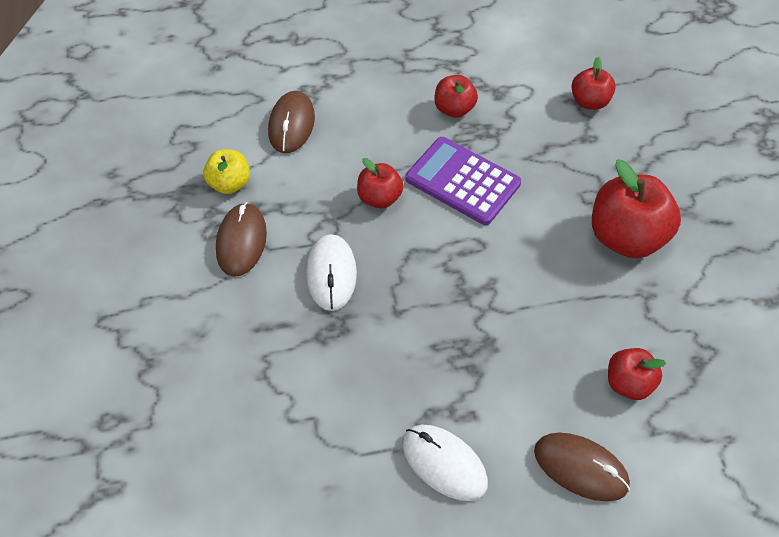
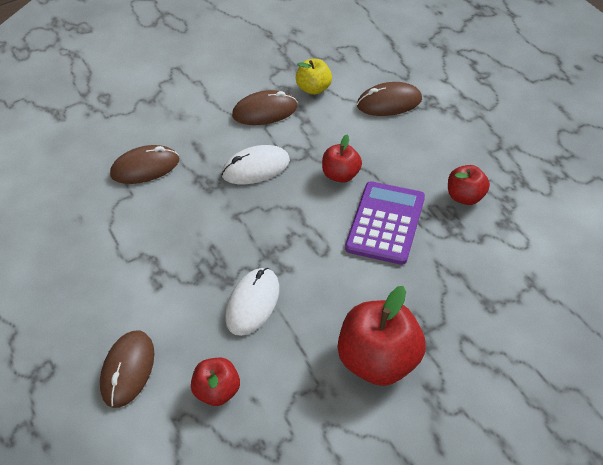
camera: 75 degrees right, 5 degrees down
(274, 393) = (145, 167): none -> brown mouse
(444, 463) = (112, 278): white mouse -> white mouse (252, 303)
(589, 102) = (538, 296): red apple -> none

